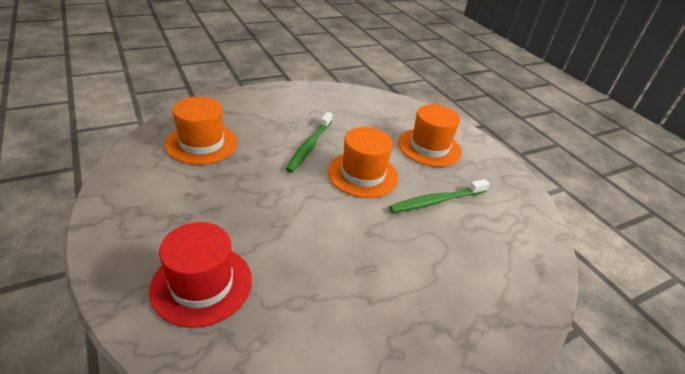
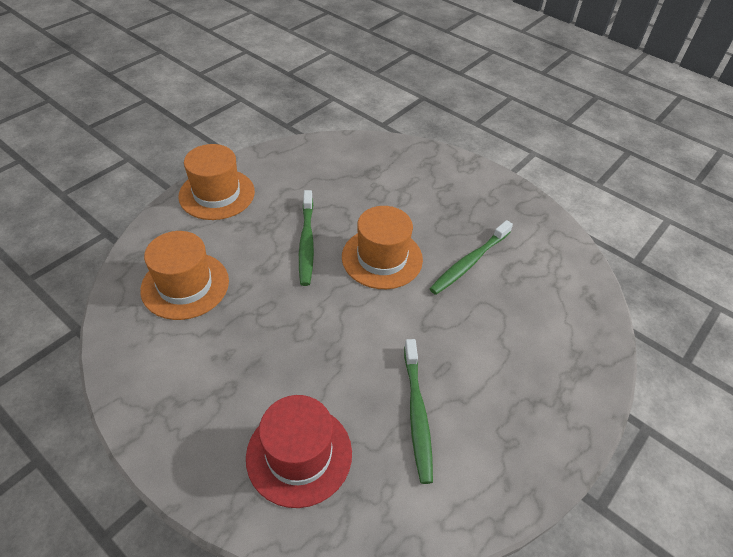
camera: 20 degrees left, 10 degrees up
(321, 294) = (417, 414): none -> green toothbrush
(429, 147) = (430, 195): orange hat -> orange hat (217, 194)

